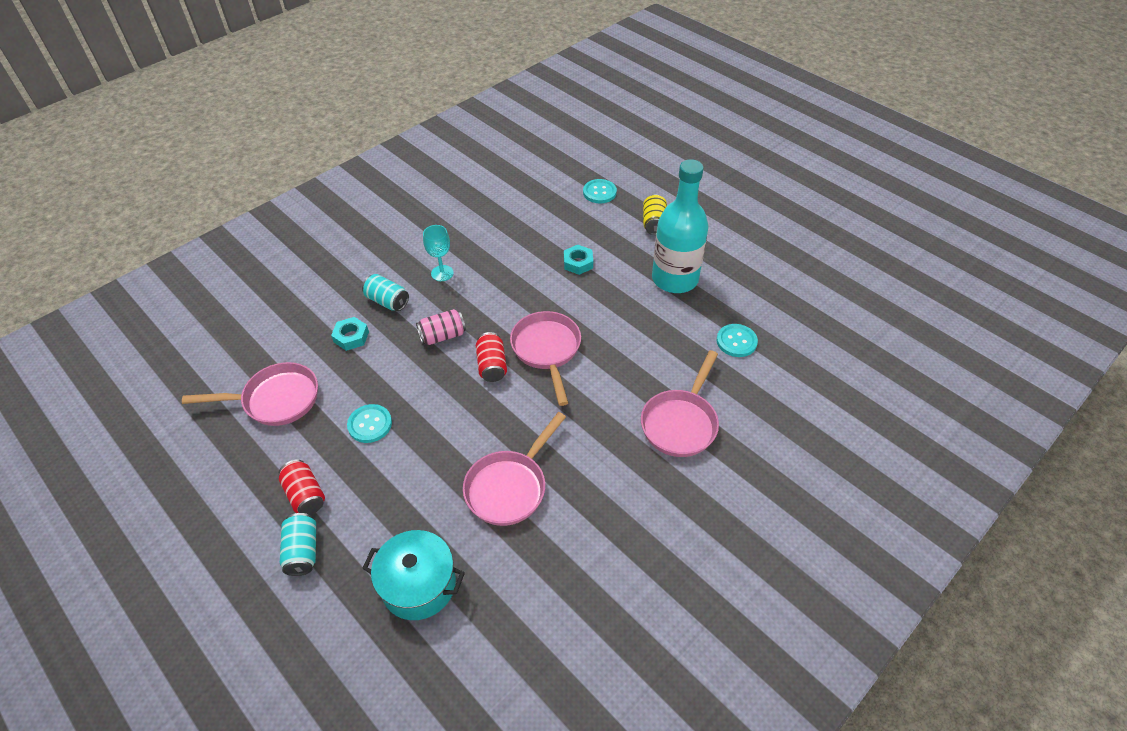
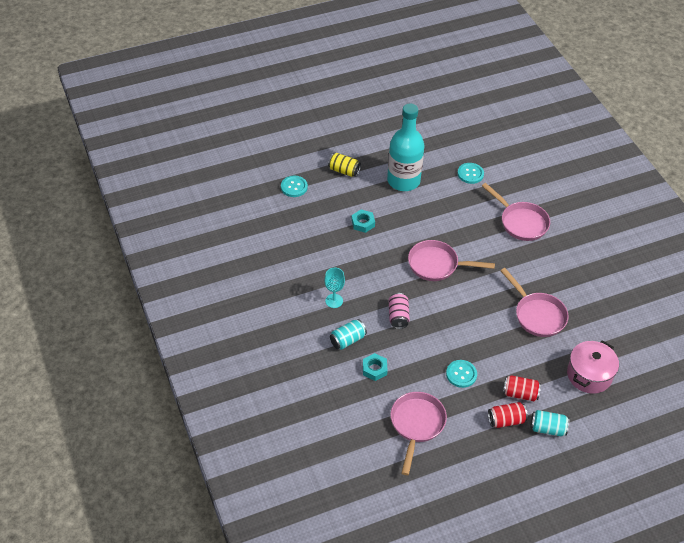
camera: 70 degrees left, 0 degrees up
(418, 585) = (589, 375): turquoise pot -> pink pot
(492, 365) = (437, 297): red can -> red can (520, 393)

